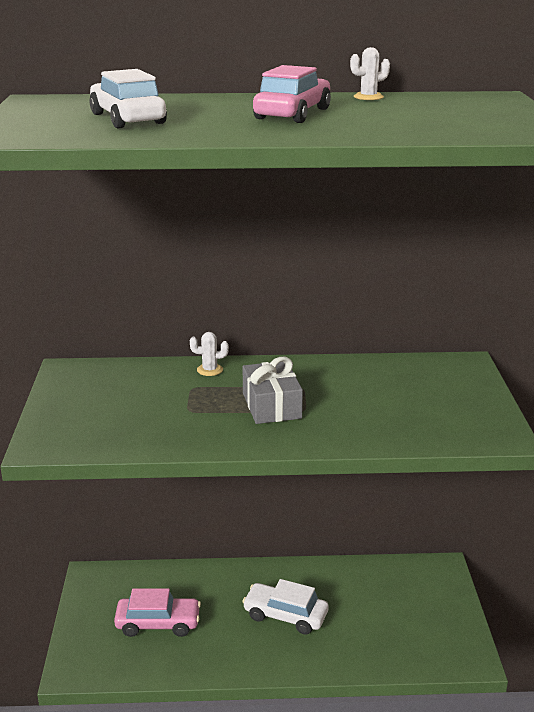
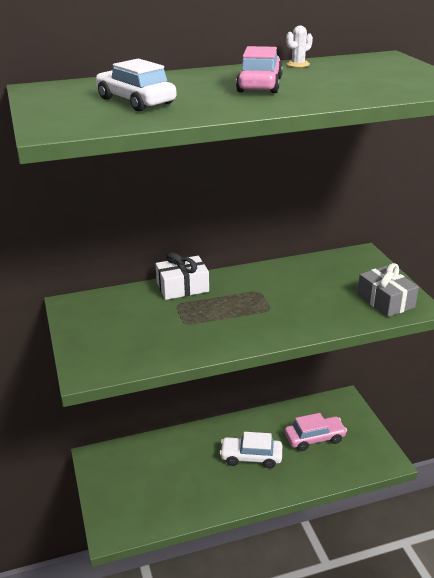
camera: 15 degrees left, 5 degrees up
(158, 623) = (160, 483): pink car -> pink car (314, 438)
(210, 370) = (182, 287): white cactus -> white gift
(271, 406) = (245, 309): grey gift -> grey gift (385, 301)

